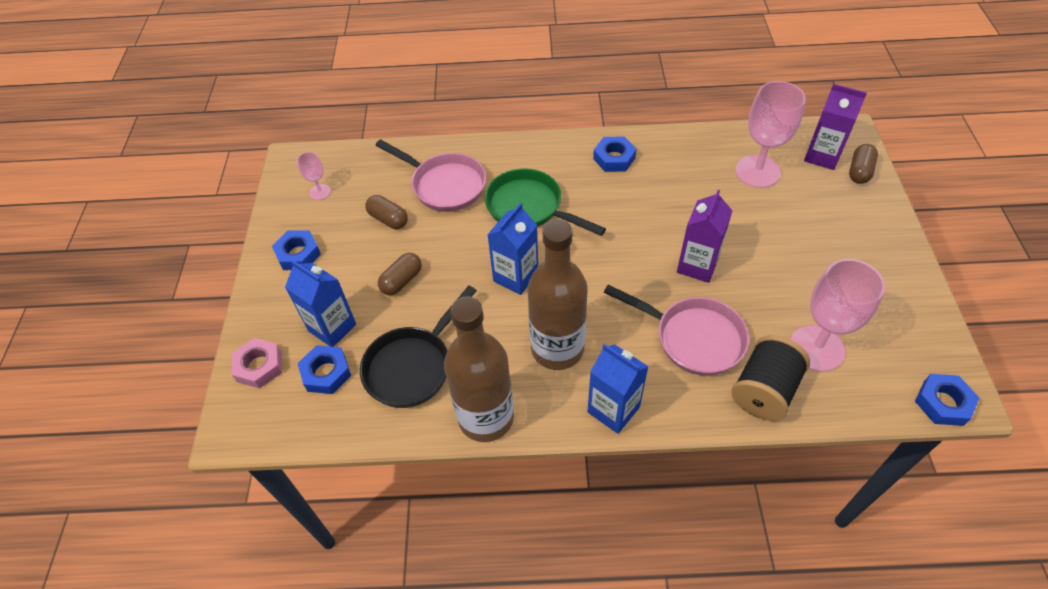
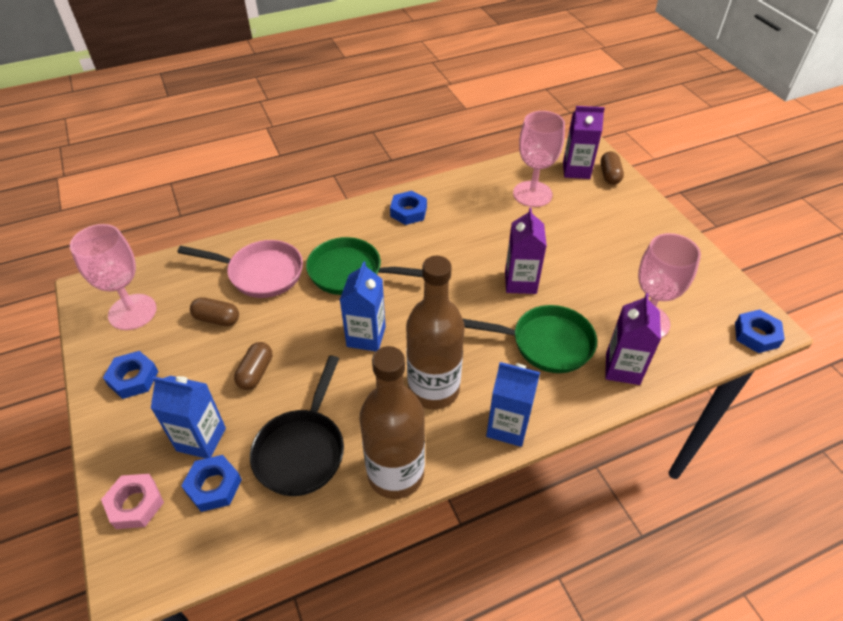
camera: 25 degrees left, 5 degrees down
(320, 192) = (132, 312): pink goblet -> pink goblet, size x2.07
(693, 338) = (545, 343): pink pan -> green pan
(764, 390) = (622, 368): black spool -> purple carton

